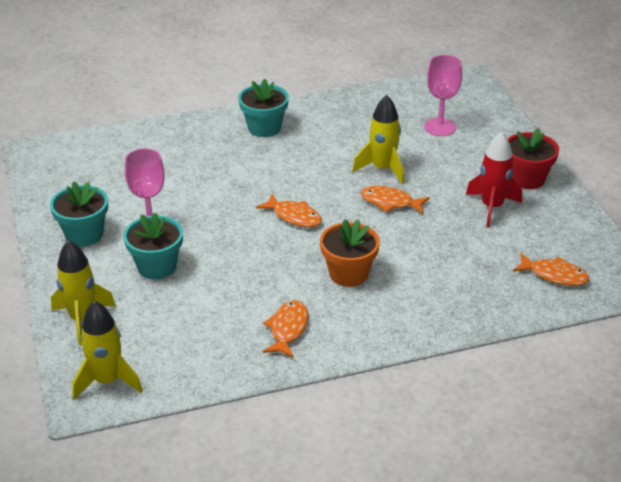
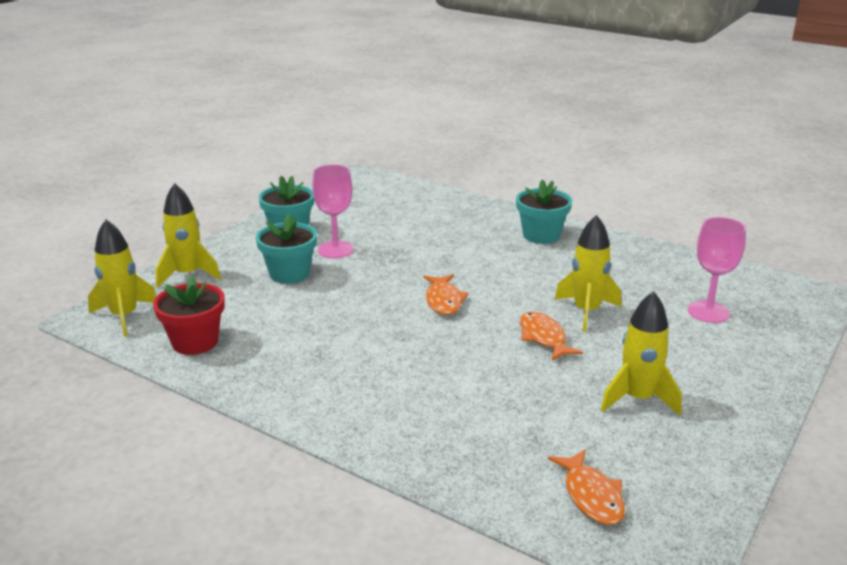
camera: 50 degrees right, 10 degrees down
(288, 329) = (283, 367): orange fish -> none
(348, 273) = (404, 363): orange flower pot -> none
(492, 207) = (638, 399): red rocket -> yellow rocket
(527, 178) = (727, 400): red flower pot -> red flower pot (195, 342)

